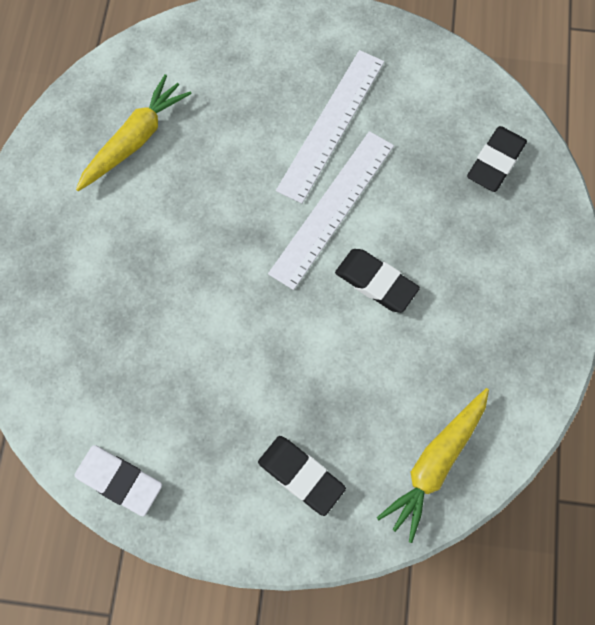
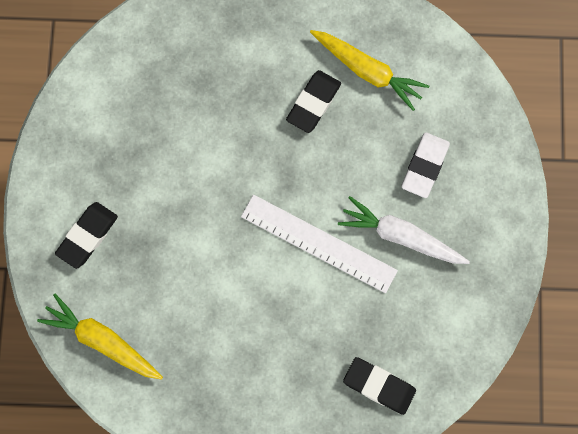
camera: 85 degrees right, 5 degrees up
(119, 480) = (77, 101): white eraser -> white eraser (425, 166)
(331, 124) = (401, 236): white ruler -> white carrot
(376, 282) = (253, 285): black eraser -> black eraser (313, 103)

